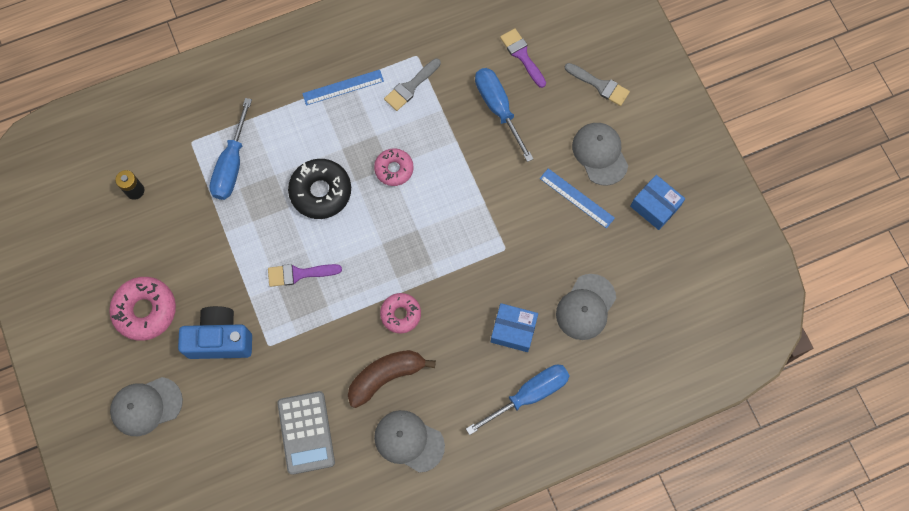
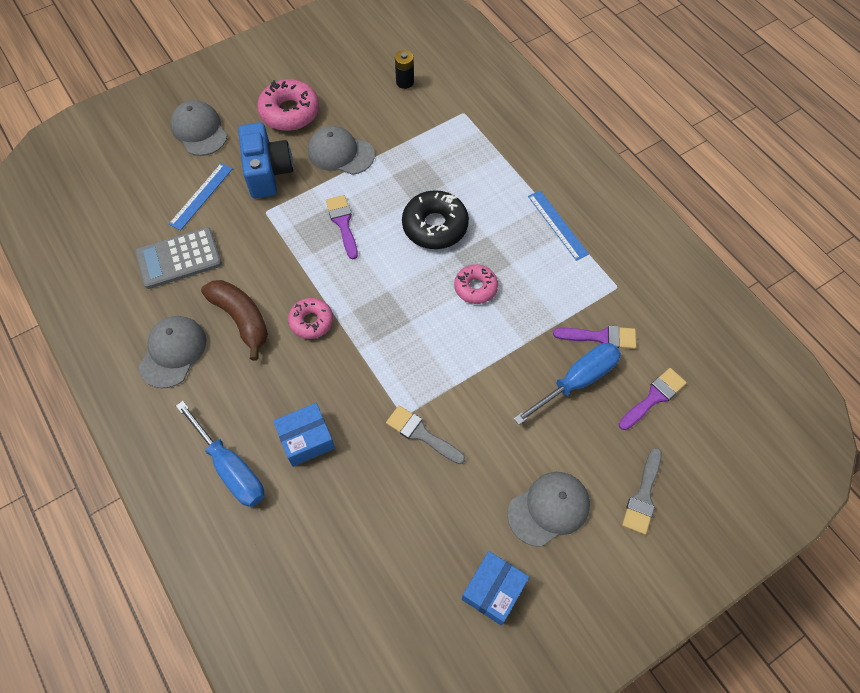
camera: 80 degrees right, 10 degrees down
(232, 164) = (448, 148): blue screwdriver -> none
(410, 87) = (577, 287): grey brush -> grey brush (421, 434)
(461, 80) = (600, 337): none -> purple brush
(513, 330) = (306, 439): blue box -> blue box turned 60 degrees clockwise
(577, 198) = (483, 488): blue ruler -> blue ruler (201, 196)
(586, 307) = (344, 519): grey cap -> grey cap (340, 153)

